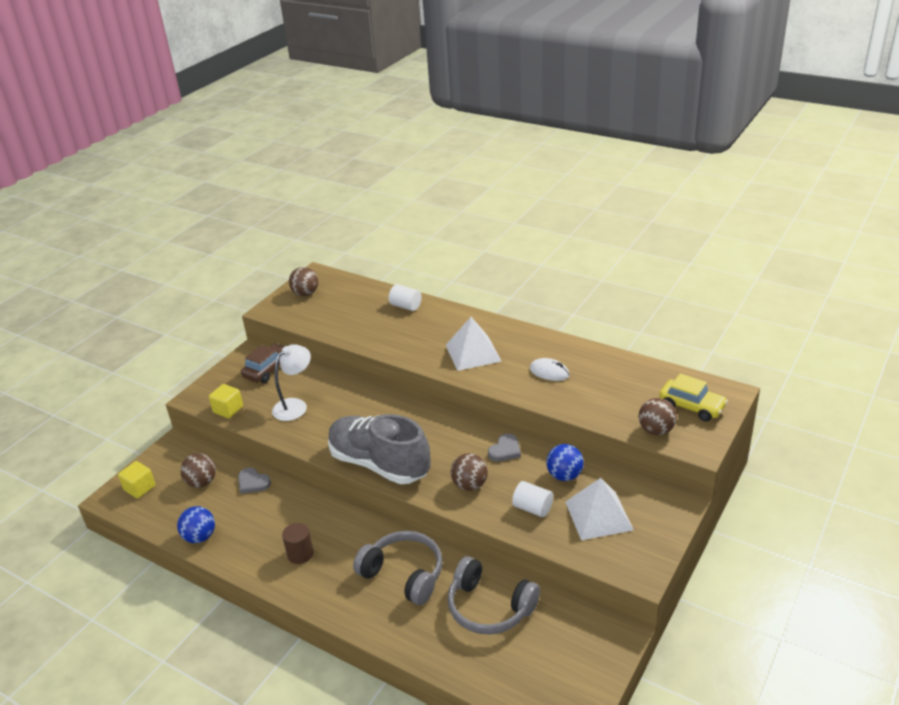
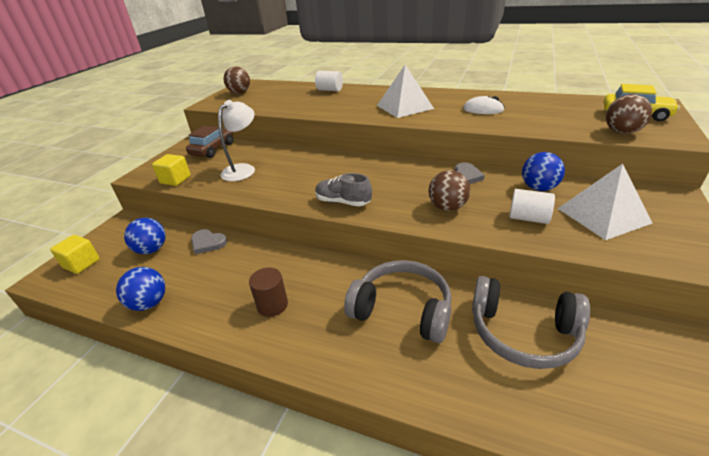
camera: 10 degrees left, 0 degrees up
(201, 482) = (152, 250): brown ball -> blue ball
(379, 464) = (343, 202): grey shoe -> grey shoe, size x0.48

